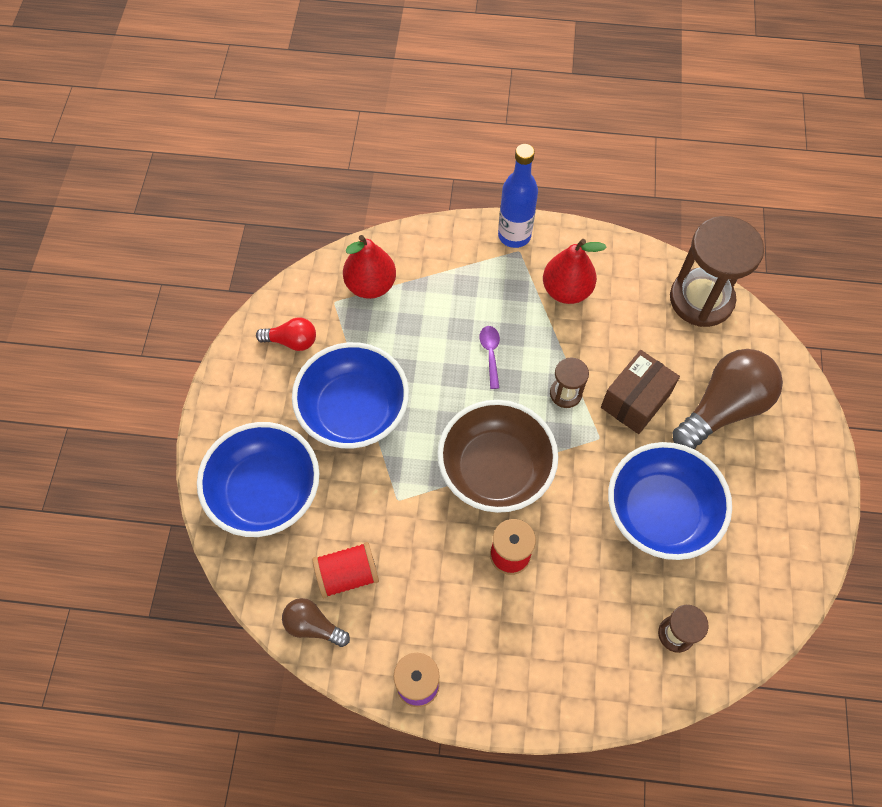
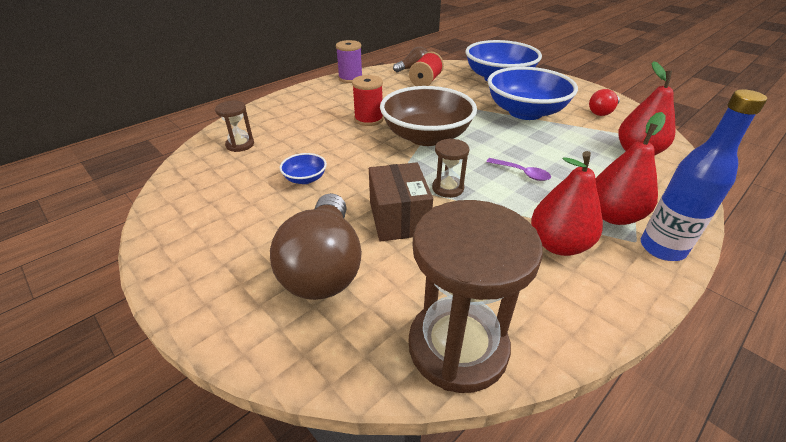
camera: 130 degrees right, 25 degrees down
(499, 272) = (613, 216): none -> red pear
(660, 512) = (305, 179): blue bowl -> blue bowl, size x0.43

